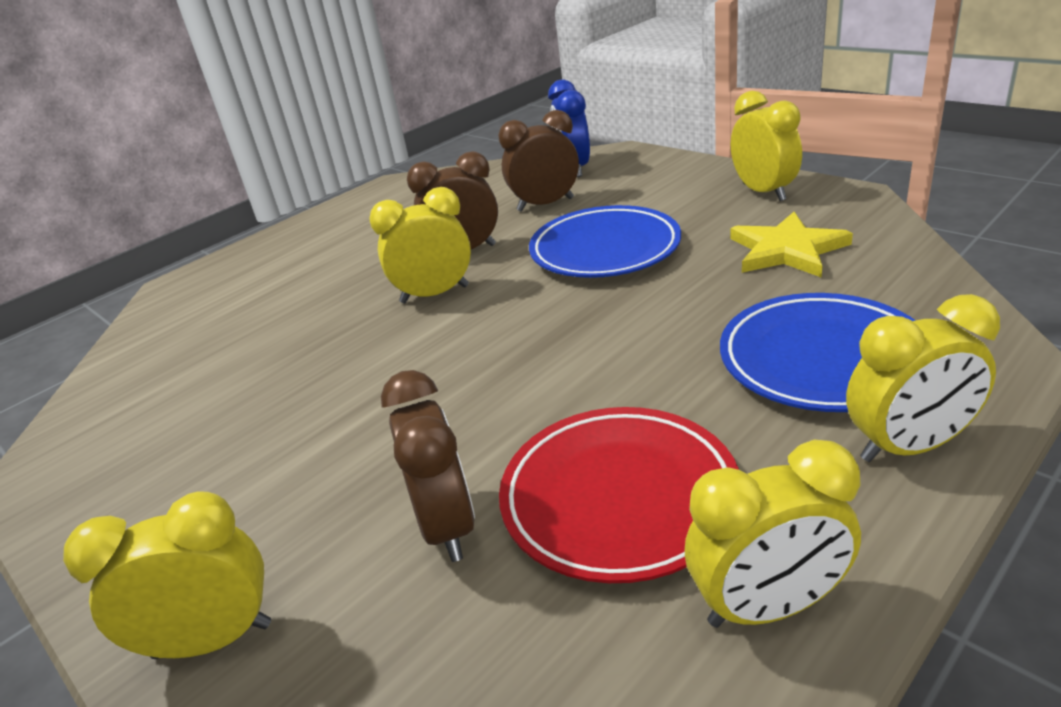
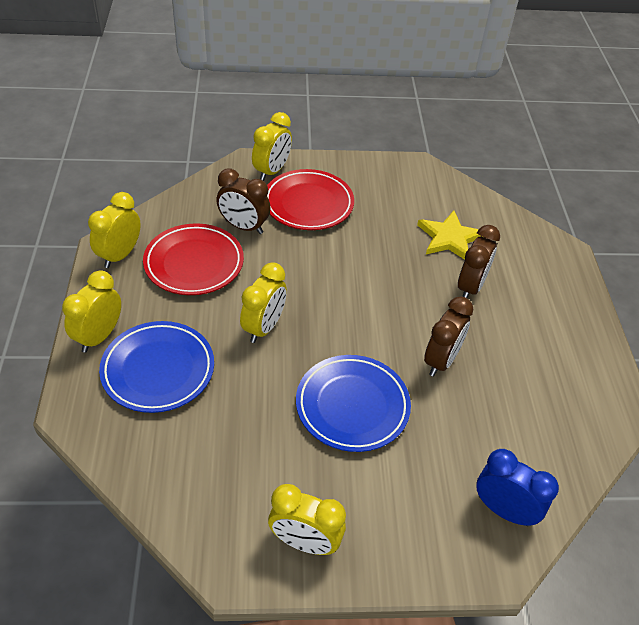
camera: 125 degrees right, 15 degrees up
(284, 507) = (308, 204): none -> red plate
(434, 294) = (405, 318): yellow clock -> yellow clock (264, 327)
(545, 204) = (457, 440): brown clock -> brown clock (470, 287)
(787, 250) = (234, 462): yellow star -> yellow star (449, 238)

